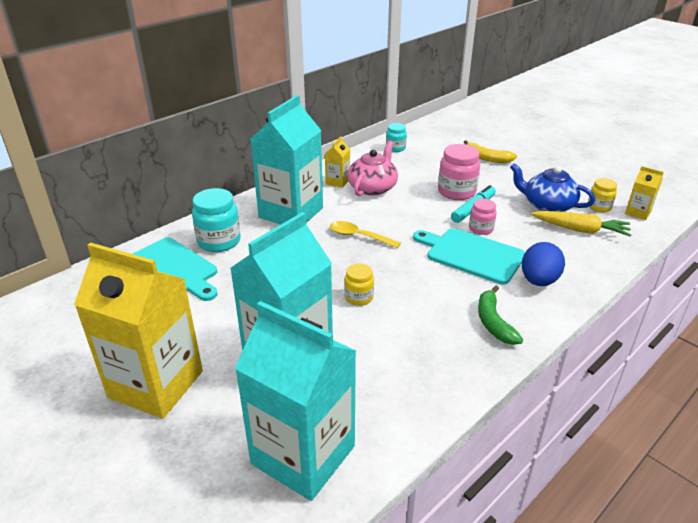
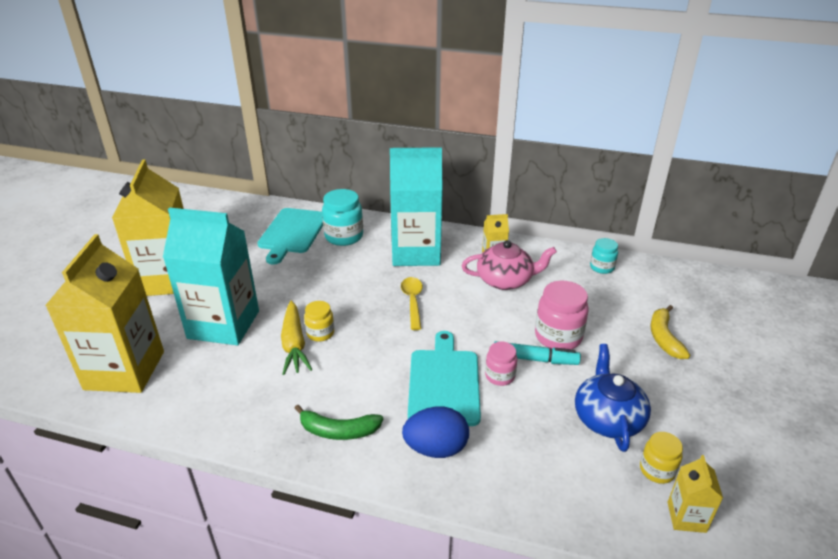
camera: 60 degrees right, 0 degrees up
(303, 455) = (125, 370): turquoise carton -> yellow carton
(493, 322) = (338, 431): green banana -> green banana turned 135 degrees counterclockwise
(580, 230) = (578, 463): yellow carrot -> yellow carrot (294, 344)

